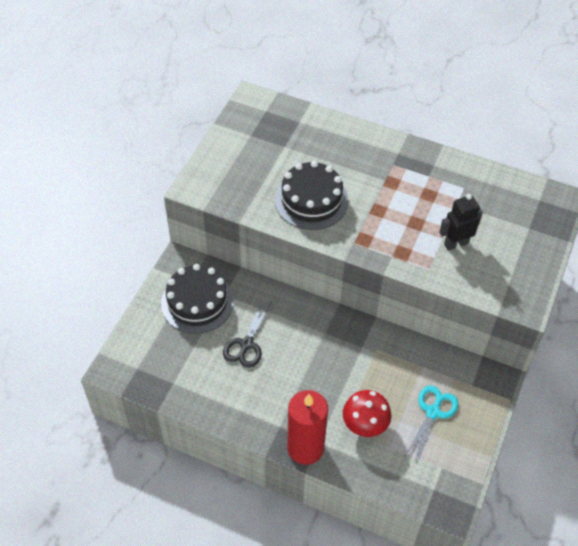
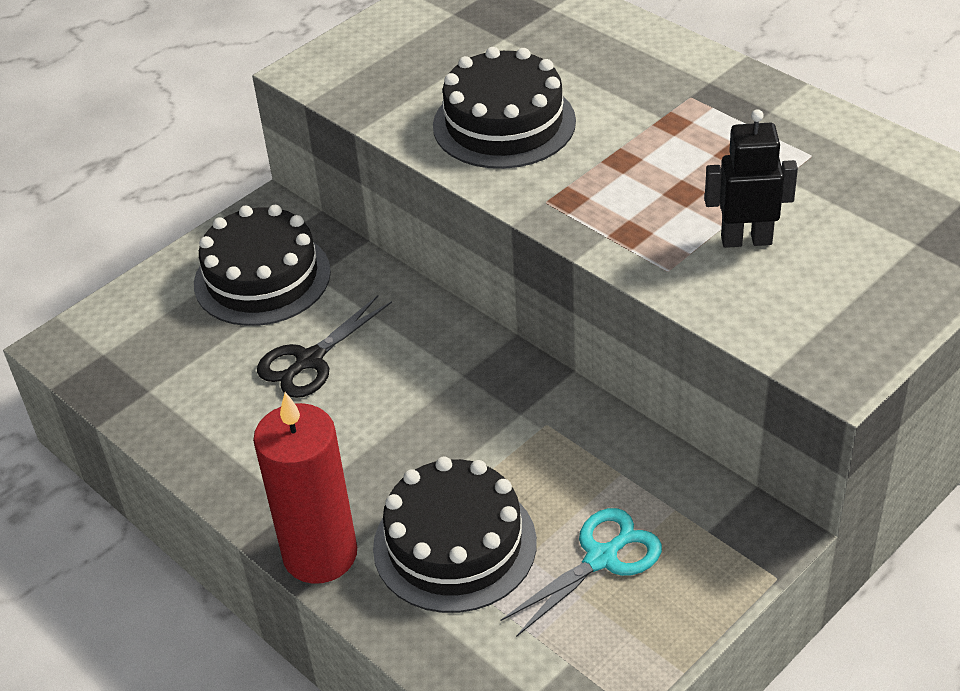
camera: 25 degrees right, 10 degrees down
(365, 424) = (455, 544): red mushroom -> black cake

